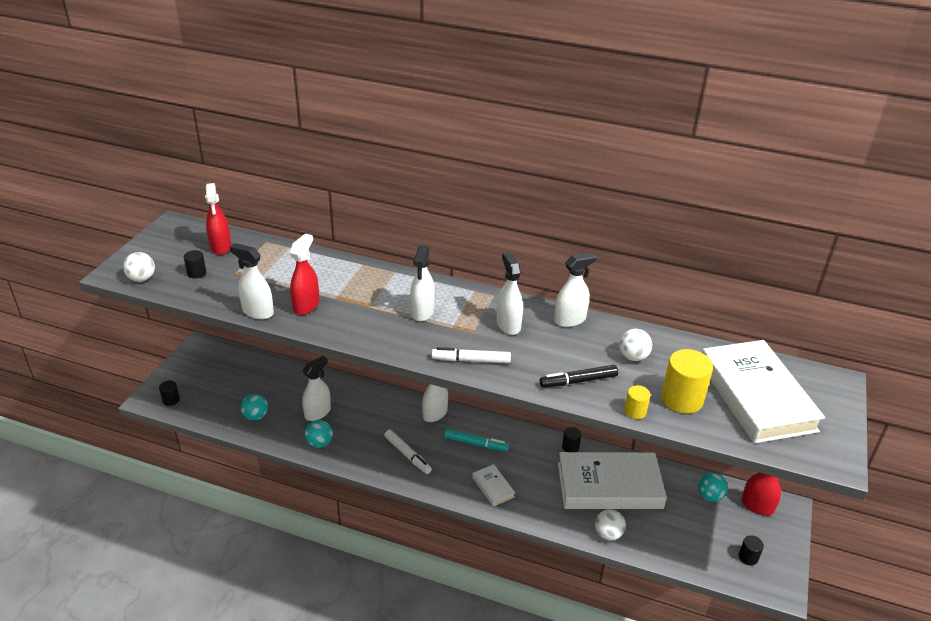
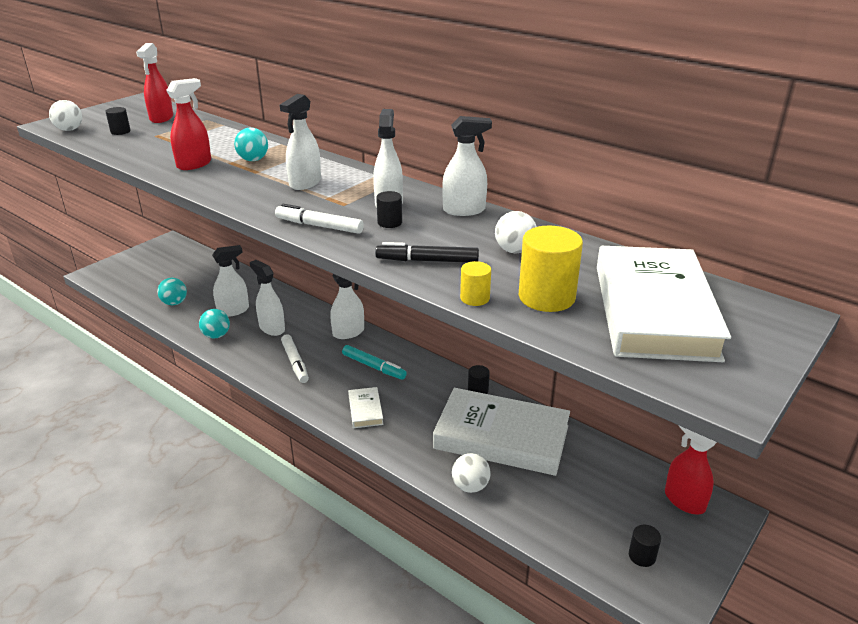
camera: 20 degrees right, 5 degrees down
(171, 400) = (111, 277): black cylinder -> black cylinder (389, 223)
(257, 312) = (144, 163): white spray bottle -> white spray bottle (272, 328)
(709, 496) = (624, 476): turquoise ball -> turquoise ball (253, 160)

